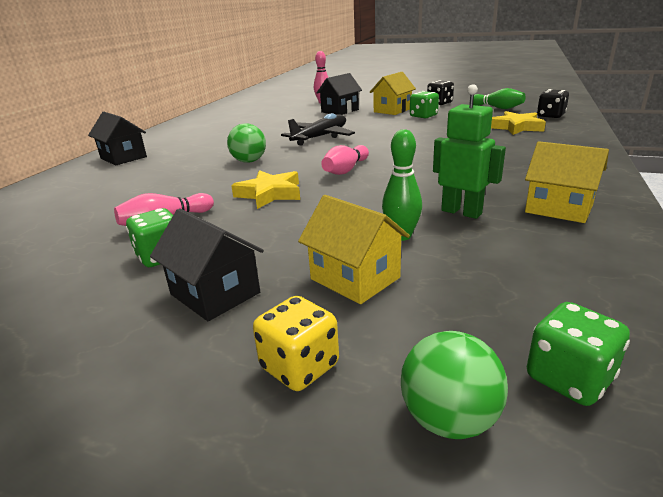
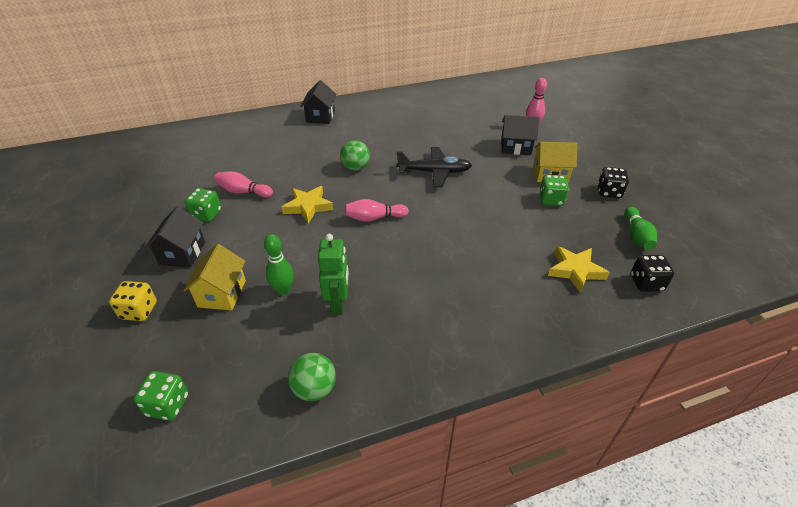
camera: 50 degrees right, 15 degrees up
(449, 419) = (124, 372): green ball -> green ball (315, 389)
(559, 208) = (379, 352): yellow house -> none

